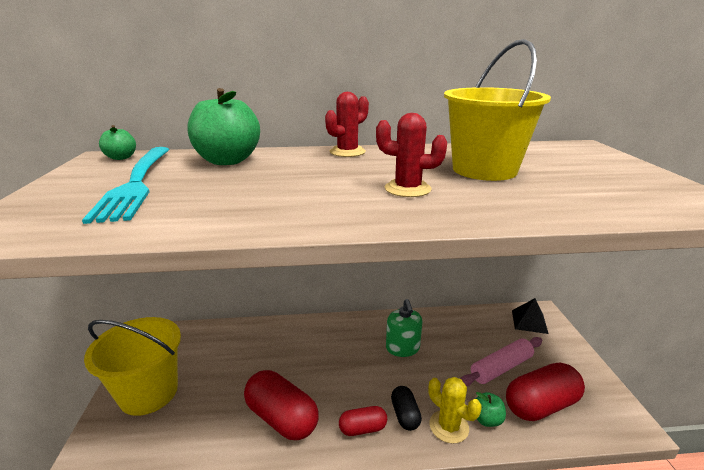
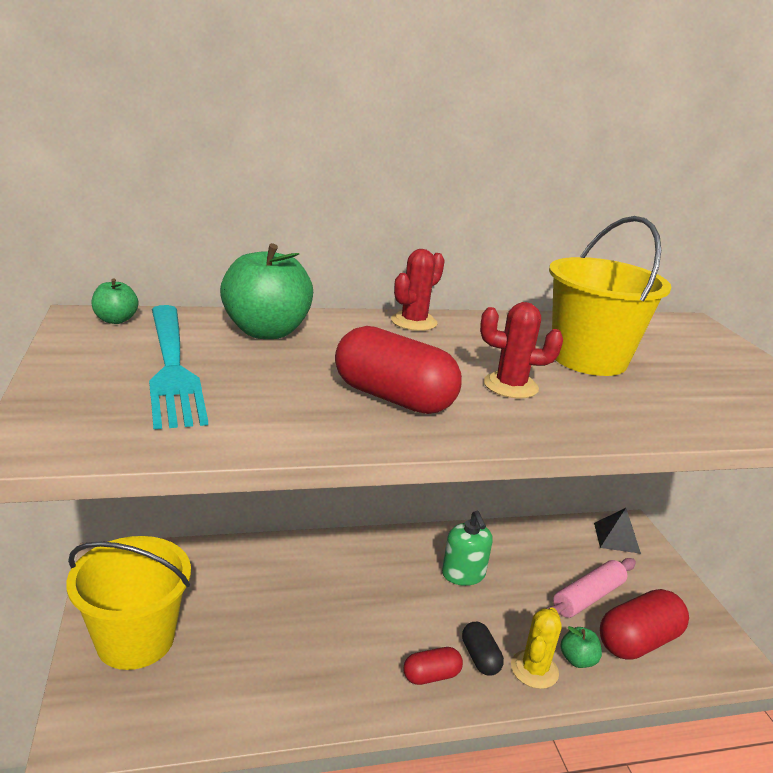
camera: 10 degrees left, 0 degrees up
(282, 418) = (326, 666): red capsule -> red capsule (393, 398)
(449, 426) = (534, 669): yellow cactus -> yellow cactus turned 75 degrees clockwise

